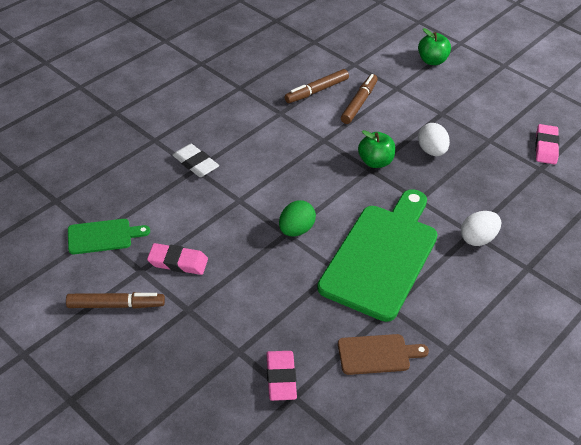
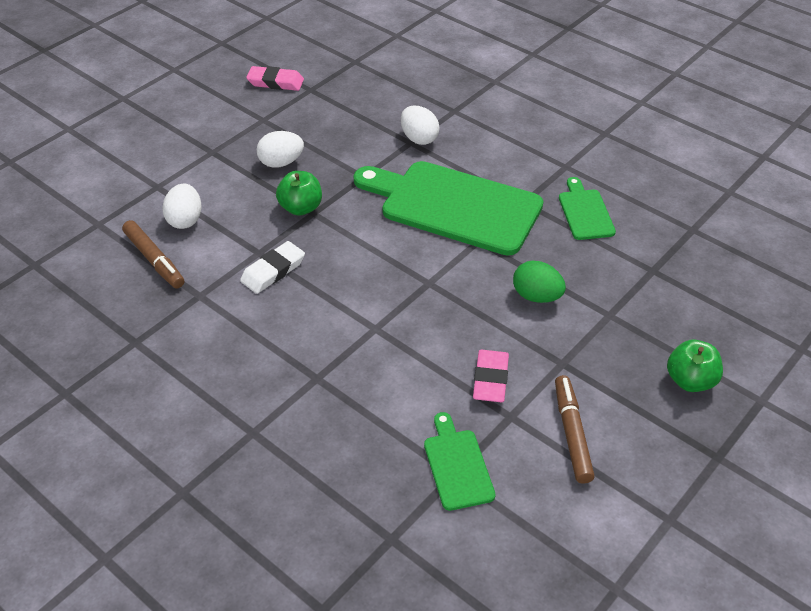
camera: 90 degrees left, 0 degrees up
(195, 163) = (305, 378): white eraser -> white eraser (273, 271)
(281, 378) = (633, 280): pink eraser -> none
(296, 230) = (422, 274): green egg -> green egg (536, 296)
(359, 103) = (185, 220): brown marker -> white egg
(377, 354) = (585, 212): brown cutting board -> green cutting board
(432, 61) = (103, 154): green apple -> green apple (690, 381)

